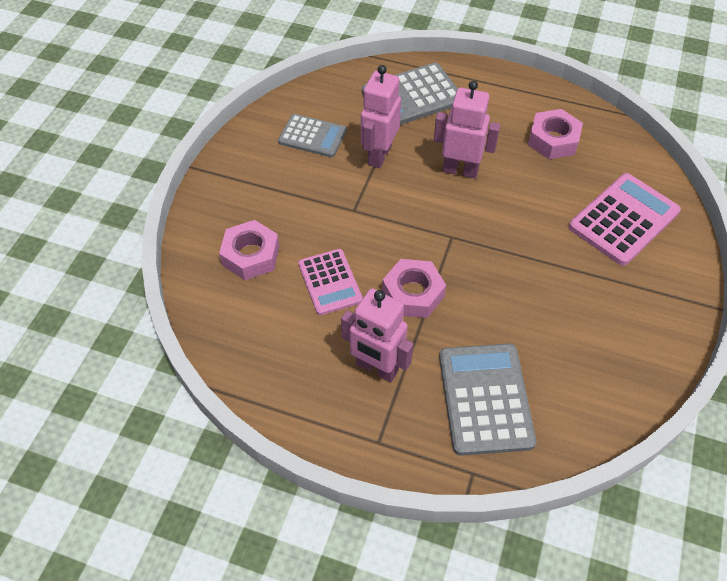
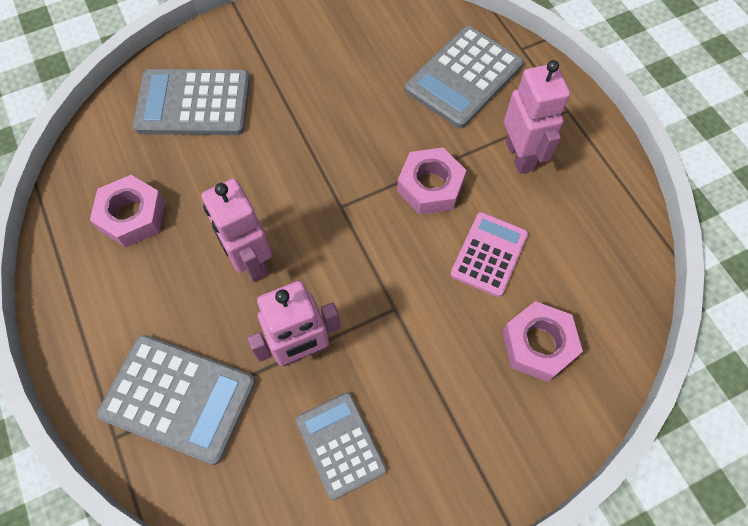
camera: 135 degrees left, 10 degrees up
(623, 219) = (193, 103): pink calculator -> grey calculator

